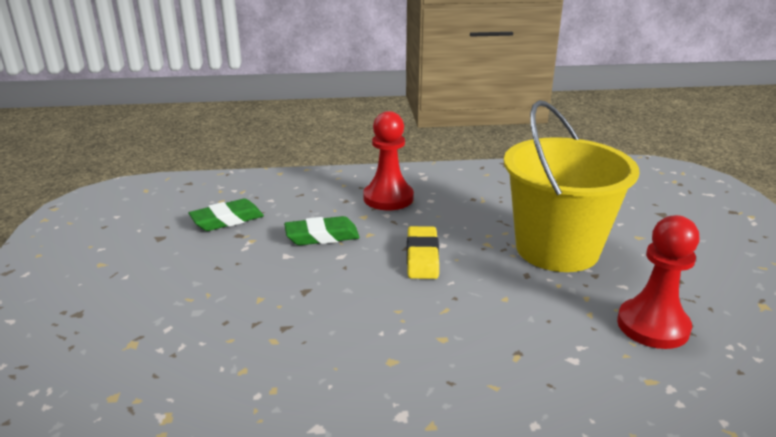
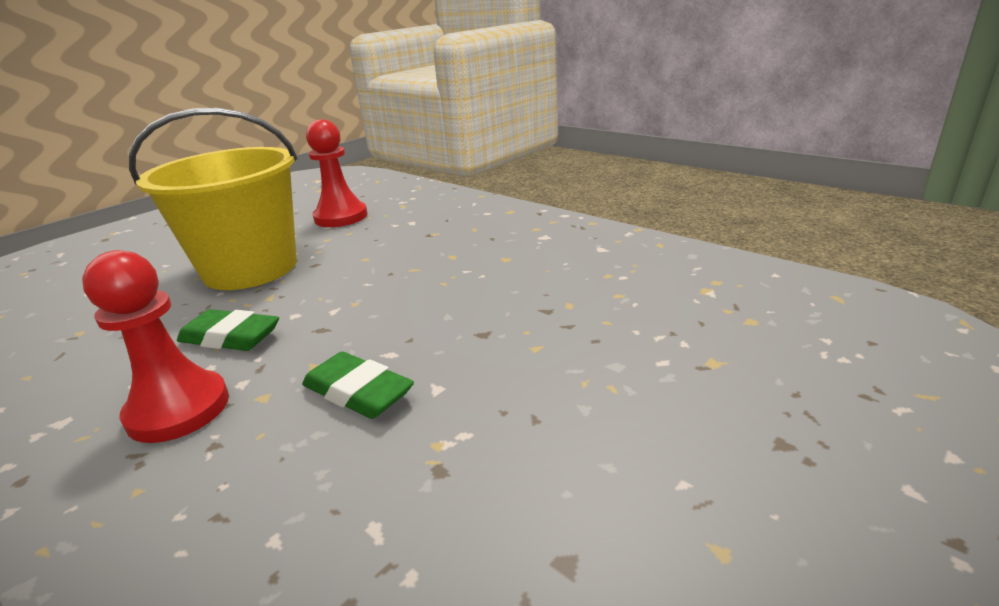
camera: 130 degrees left, 0 degrees up
(227, 220) = (410, 527): green eraser -> green eraser (230, 337)
(422, 257) = (337, 311): yellow eraser -> none

